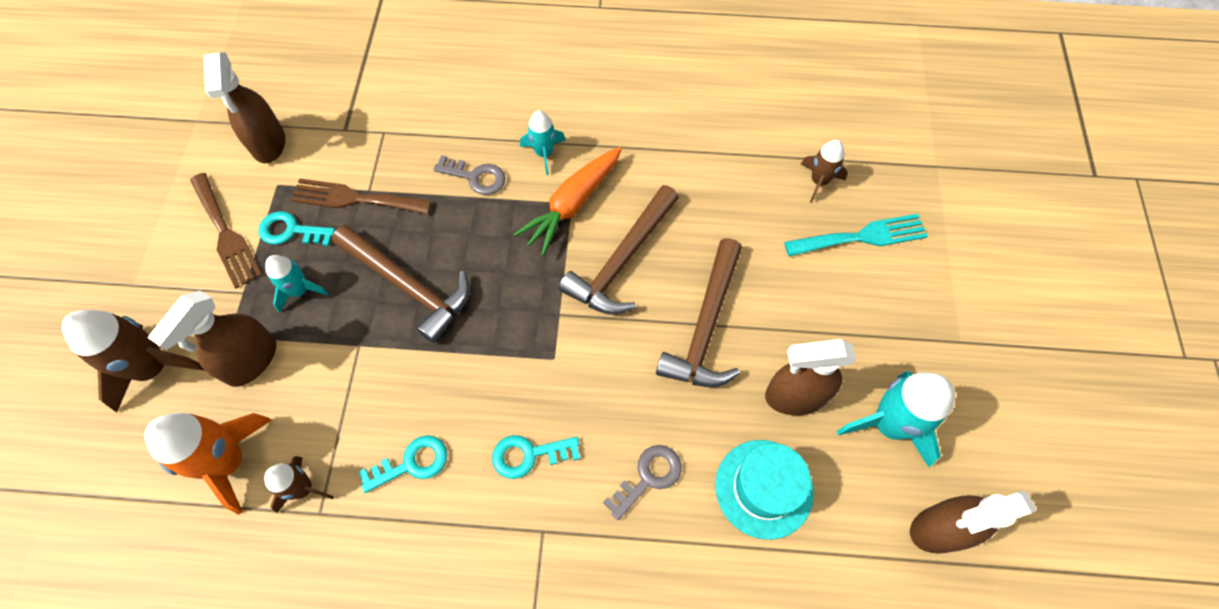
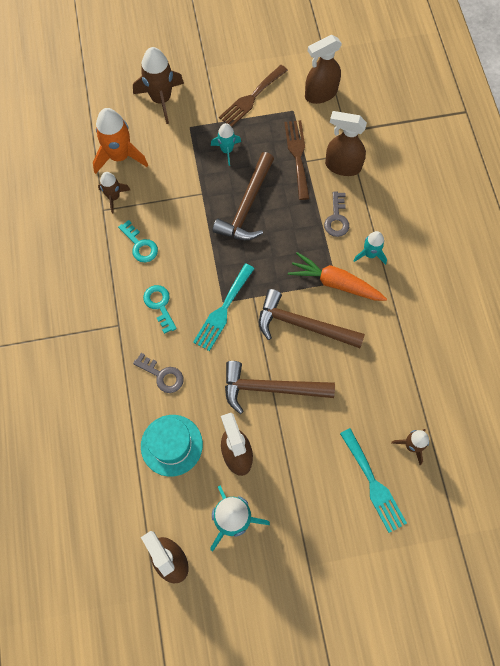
camera: 75 degrees right, 5 degrees up
(251, 361) = (177, 143): brown spray bottle -> brown spray bottle (342, 166)
(291, 231) = (264, 130): turquoise key -> none
(567, 361) = (223, 310): none -> turquoise fork

